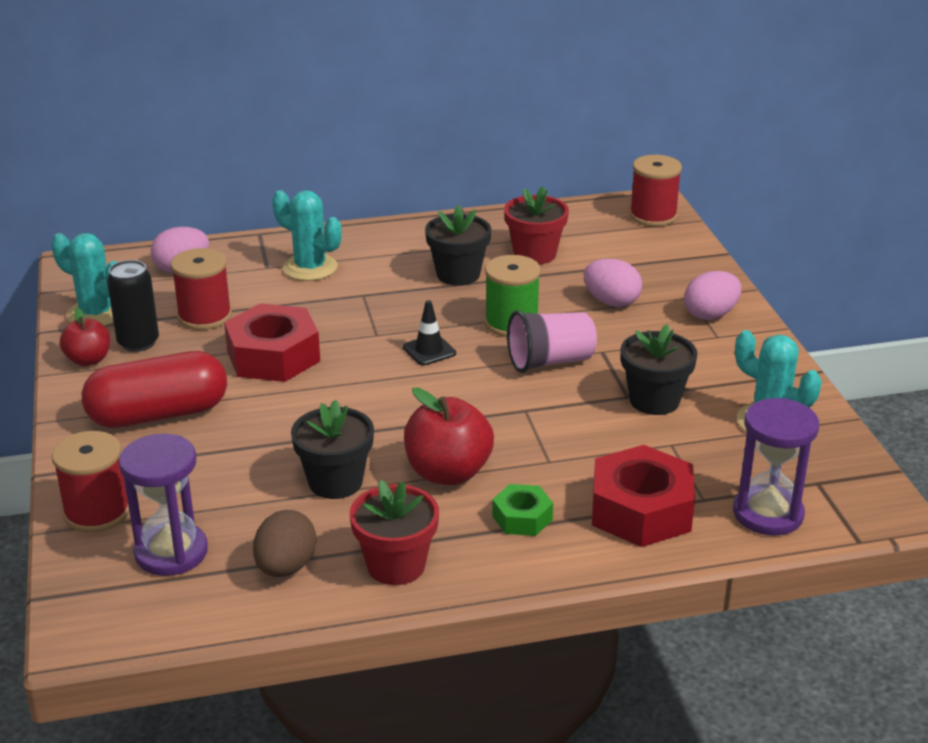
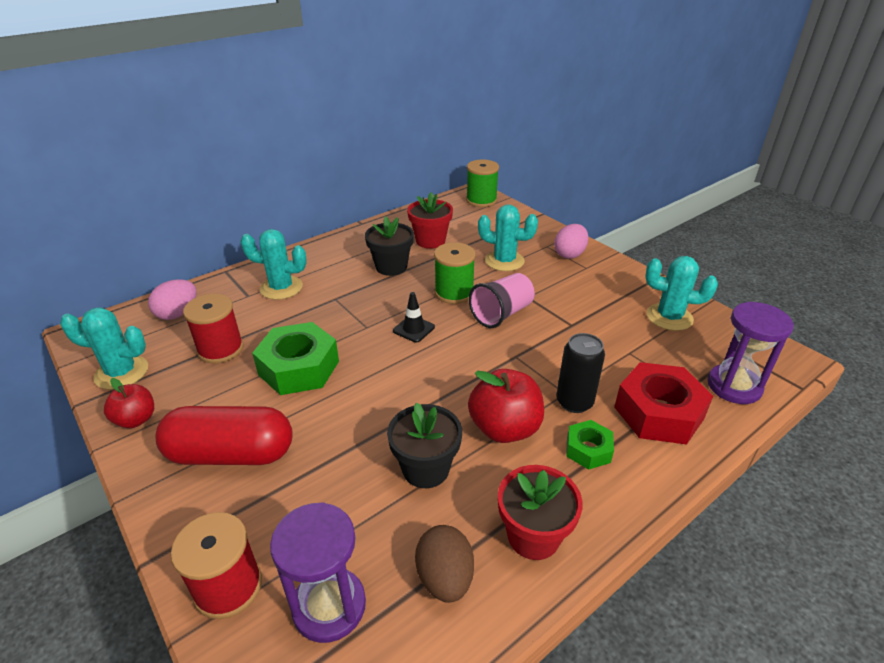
camera: 25 degrees left, 5 degrees up
(138, 342) = (175, 389): black can -> black can (574, 402)
(158, 414) = (231, 454): red capsule -> red capsule turned 45 degrees clockwise
(273, 356) = (299, 368): red nut -> green nut
(611, 302) = (504, 261): pink egg -> turquoise cactus
(653, 216) = (481, 200): red spool -> green spool
(654, 400) = (590, 323): black flower pot -> none

